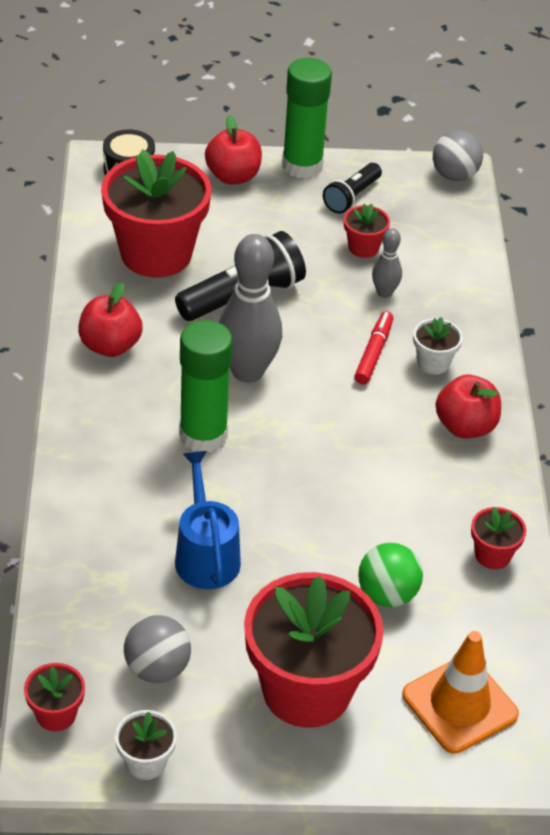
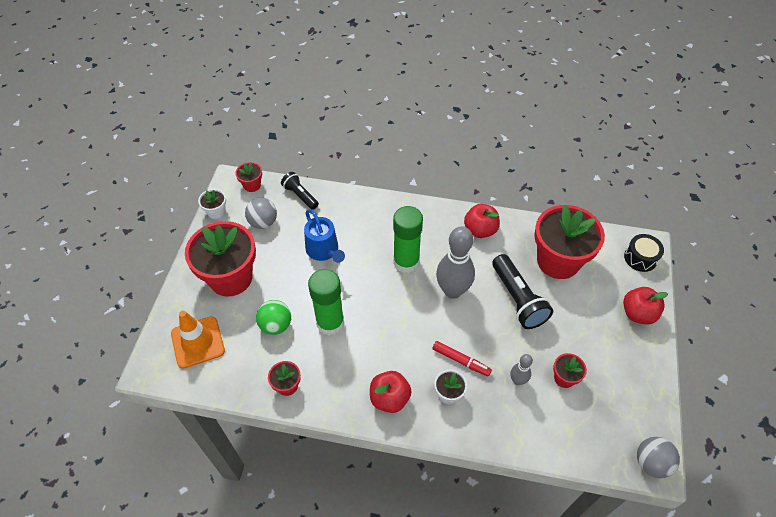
camera: 105 degrees right, 10 degrees up
(205, 555) = (324, 250): blue watering can -> blue watering can turned 60 degrees clockwise
(302, 166) = (653, 358): green glue stick -> green glue stick (330, 323)
(351, 197) = (619, 382): black flashlight -> black flashlight (300, 195)

